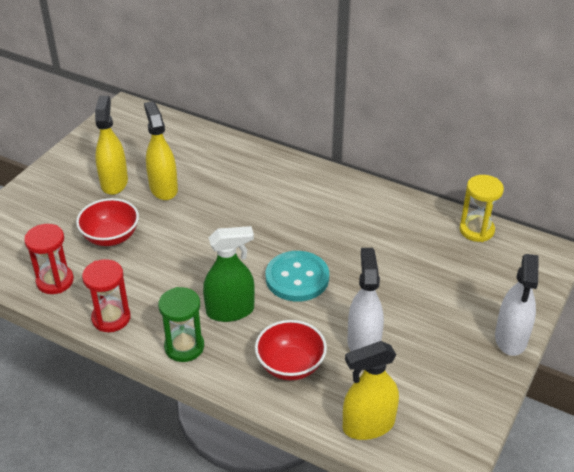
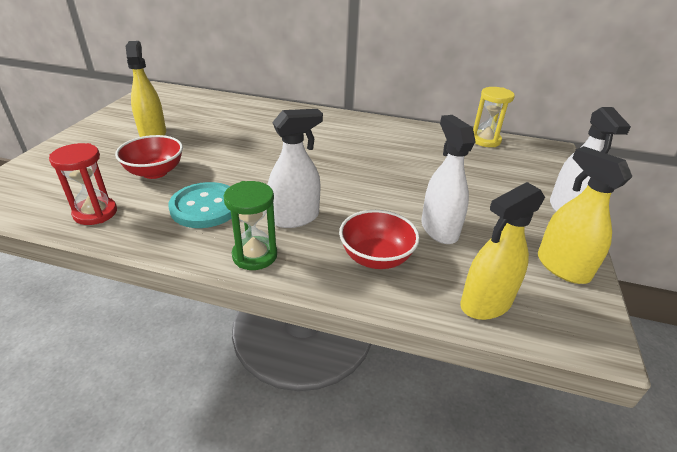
camera: 15 degrees left, 5 degrees down
(111, 318) = (165, 239): red hourglass -> none
(163, 188) = (202, 134): yellow spray bottle -> yellow spray bottle (562, 267)
(230, 311) = (295, 218): green spray bottle -> white spray bottle
(297, 278) = (350, 185): turquoise button -> turquoise button (205, 207)

